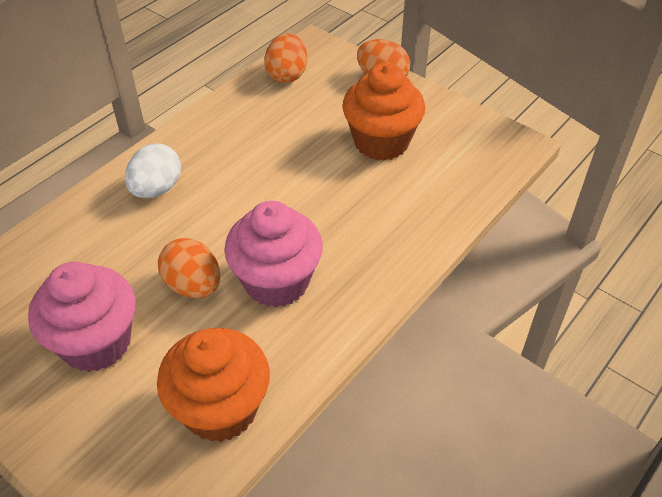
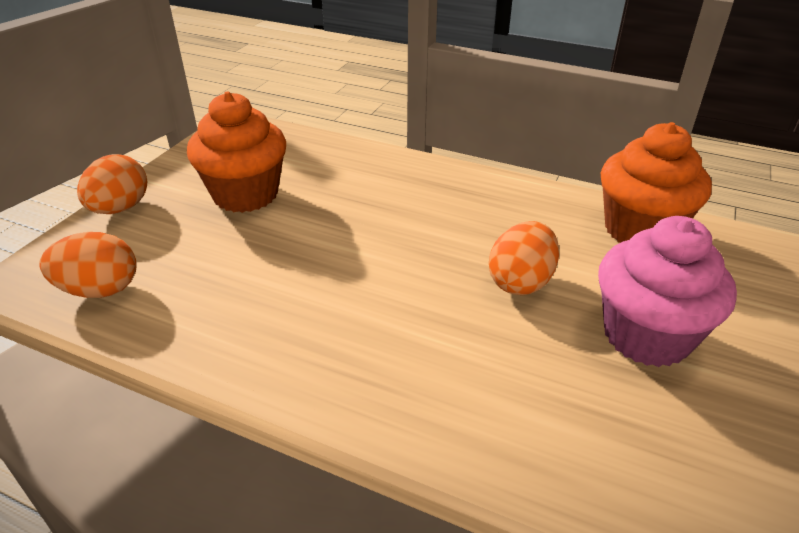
camera: 105 degrees left, 10 degrees down
(156, 189) = (380, 362): white egg -> none
(276, 282) = (480, 227): pink cupcake -> none

